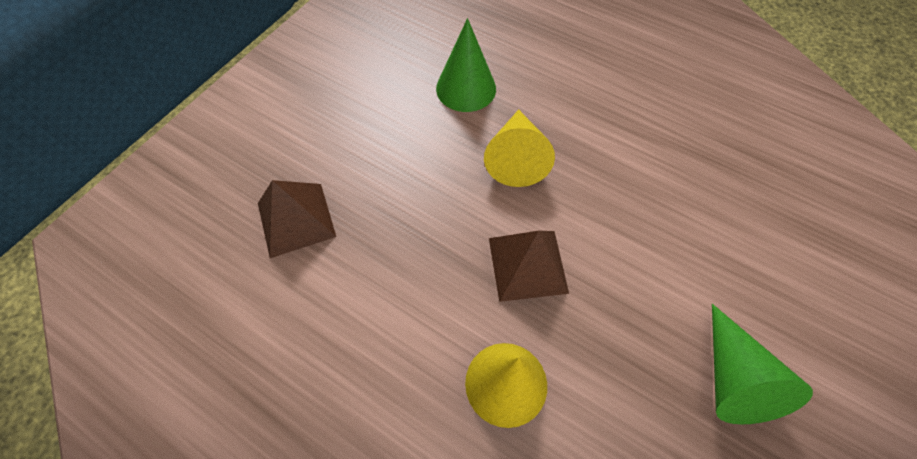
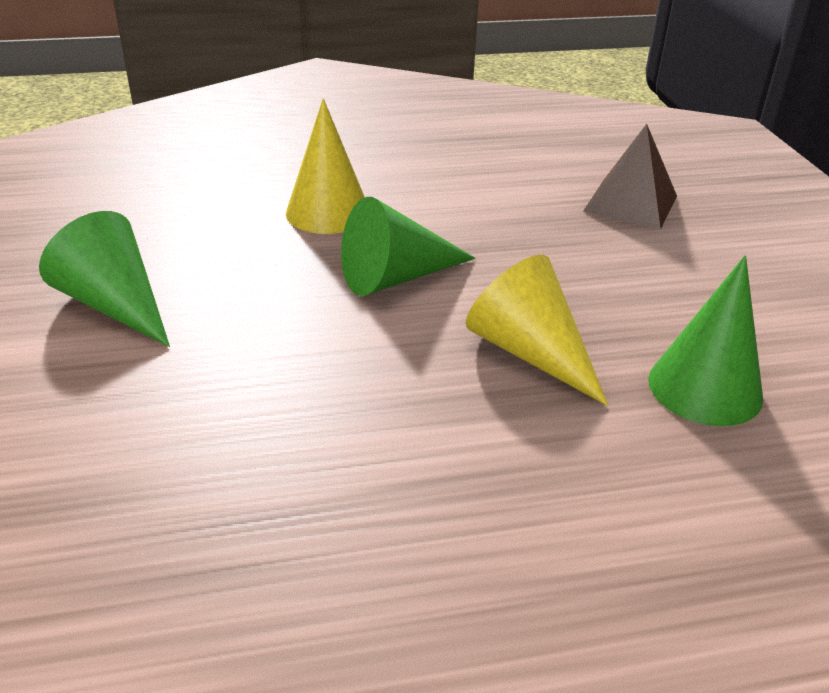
camera: 135 degrees right, 25 degrees down
(527, 265) = (396, 277): brown pyramid -> green cone

